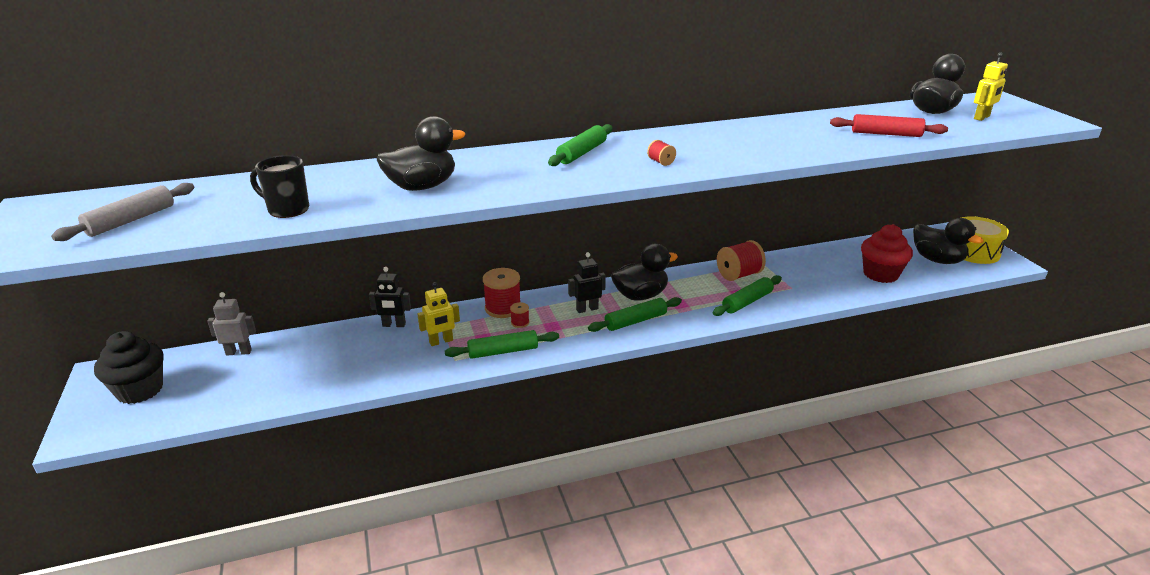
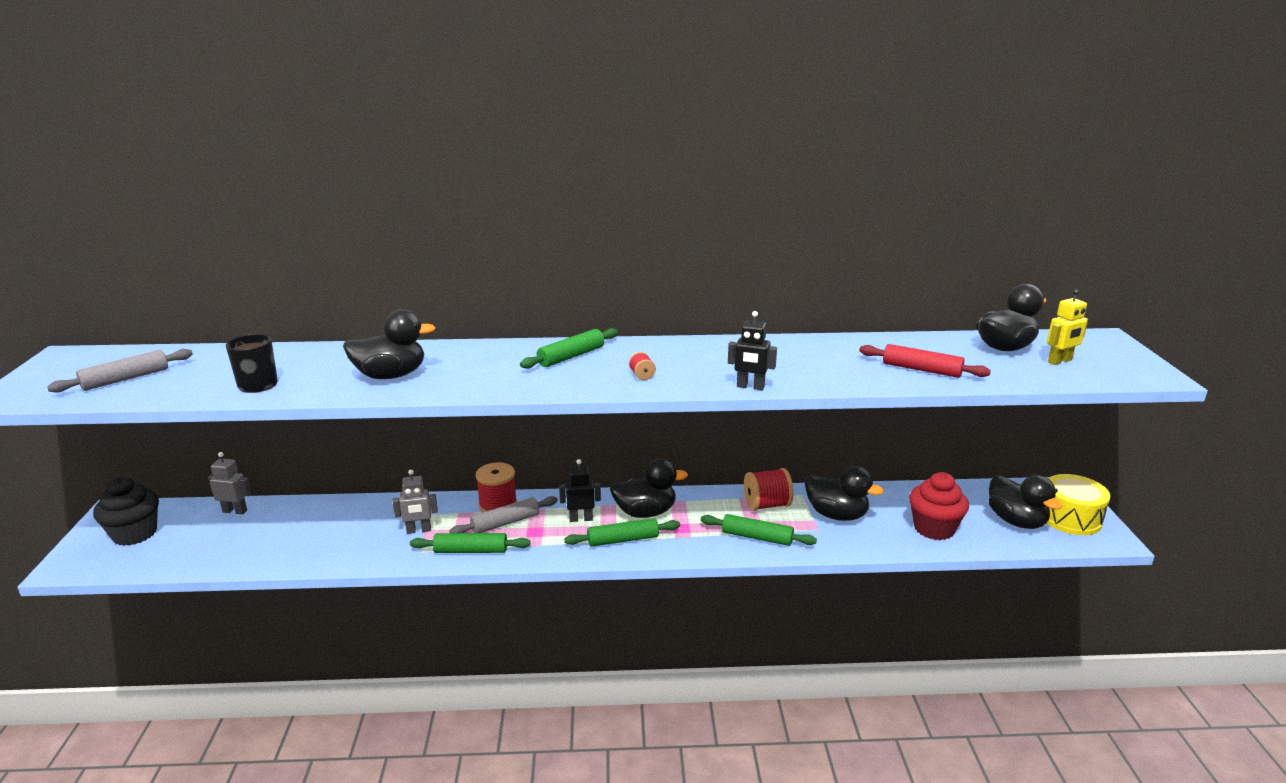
camera: 15 degrees right, 5 degrees down
(394, 325) = (385, 506): black robot -> black robot (750, 387)
(441, 341) = (418, 530): yellow robot -> grey robot
(520, 322) = (505, 523): red spool -> grey rolling pin
(747, 302) = (757, 537): green rolling pin -> green rolling pin turned 45 degrees clockwise
(799, 275) = (836, 515): none -> black duck

